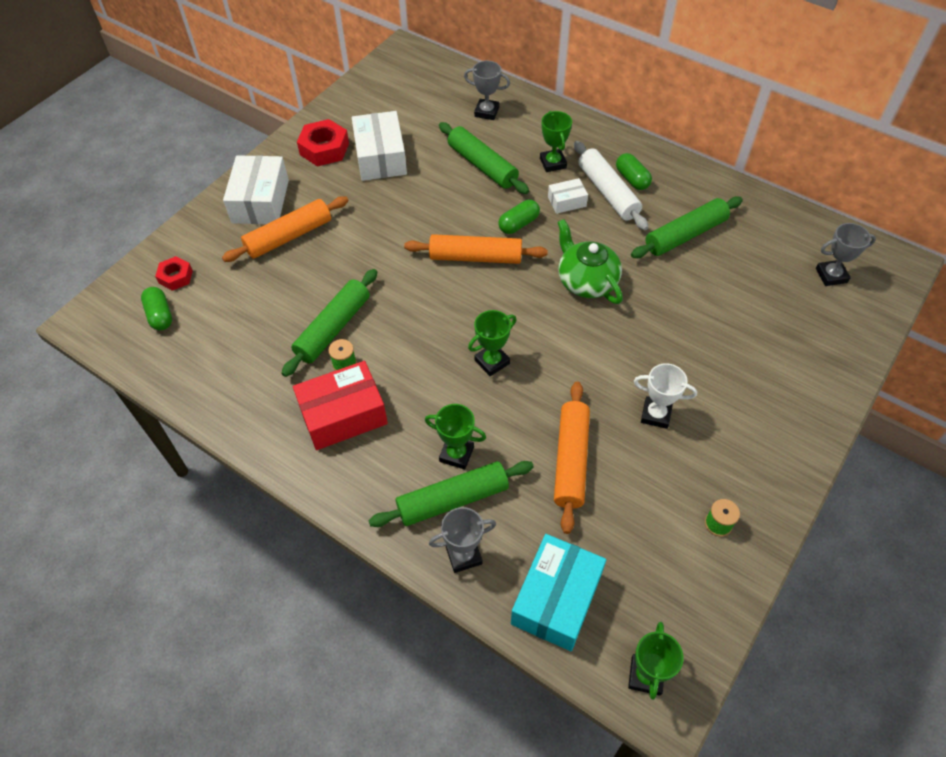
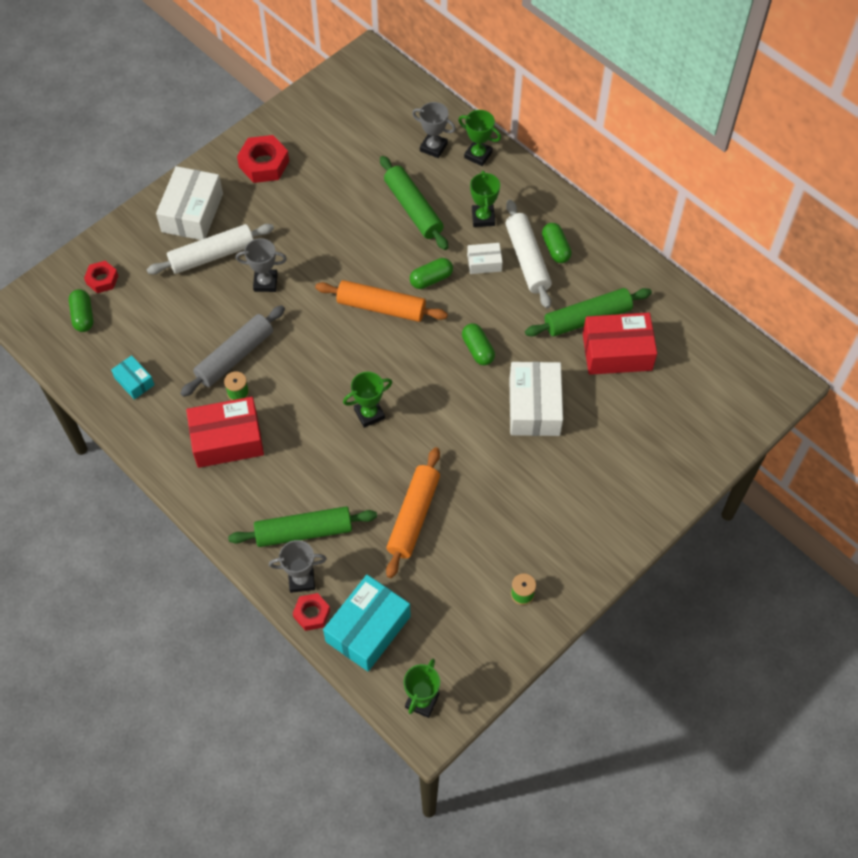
camera: 10 degrees right, 5 degrees up
(227, 371) = (134, 381): none -> turquoise box
(289, 237) = (212, 255): orange rolling pin -> white rolling pin
(333, 328) = (235, 356): green rolling pin -> grey rolling pin
(380, 157) = (316, 183): white box -> white box (534, 407)
(456, 454) = (317, 493): green trophy -> green trophy (478, 155)
(486, 593) = (311, 614): none -> red nut
(586, 281) = (478, 350): green teapot -> green capsule
(656, 414) = (500, 489): white trophy -> none
(726, 261) = (617, 352): none -> red box
(831, 275) = (712, 384): grey trophy -> grey trophy (265, 282)

